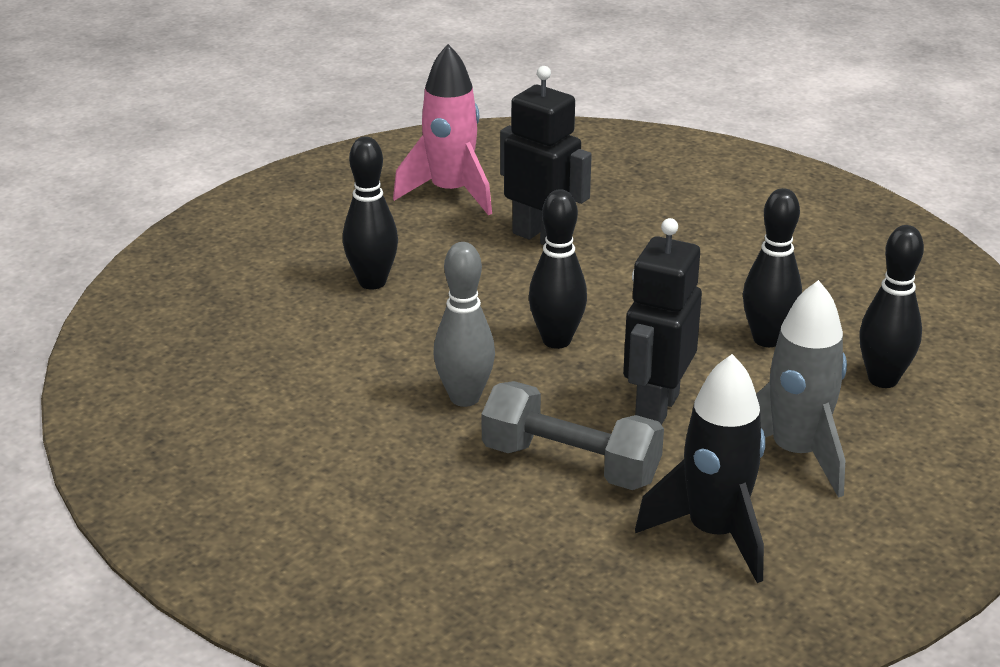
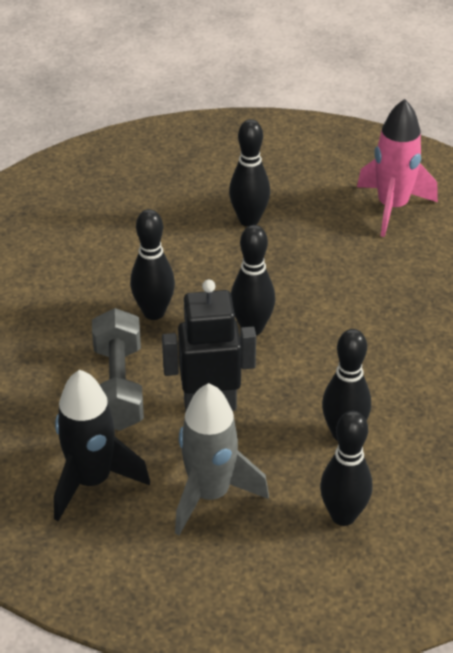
camera: 60 degrees right, 10 degrees up
(464, 398) = (154, 312): grey bowling pin -> black bowling pin
(541, 237) = (375, 272): black robot -> none

